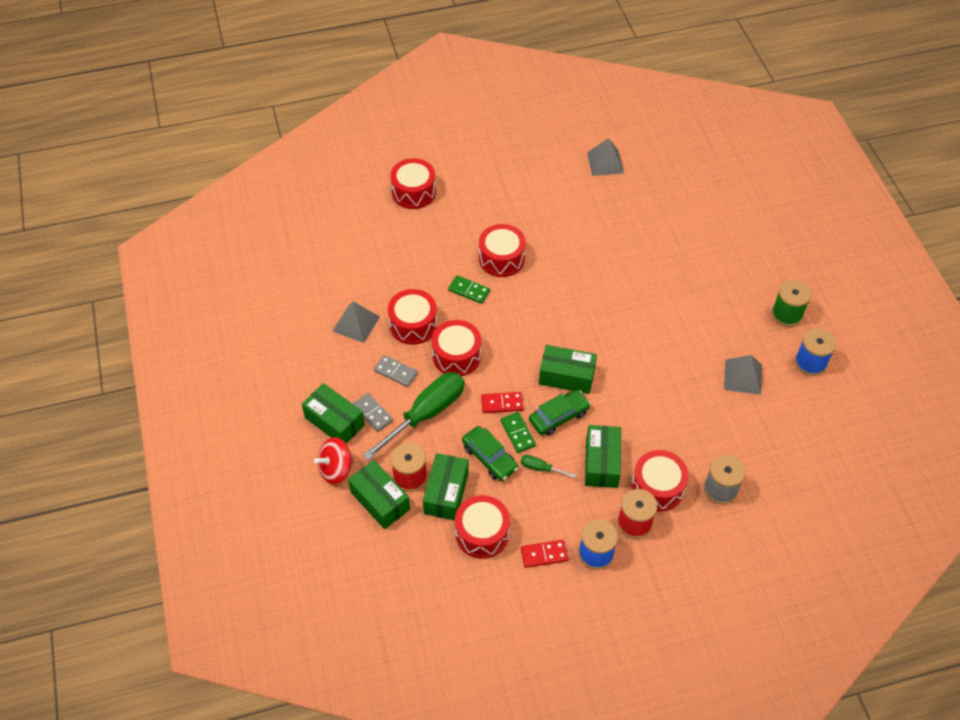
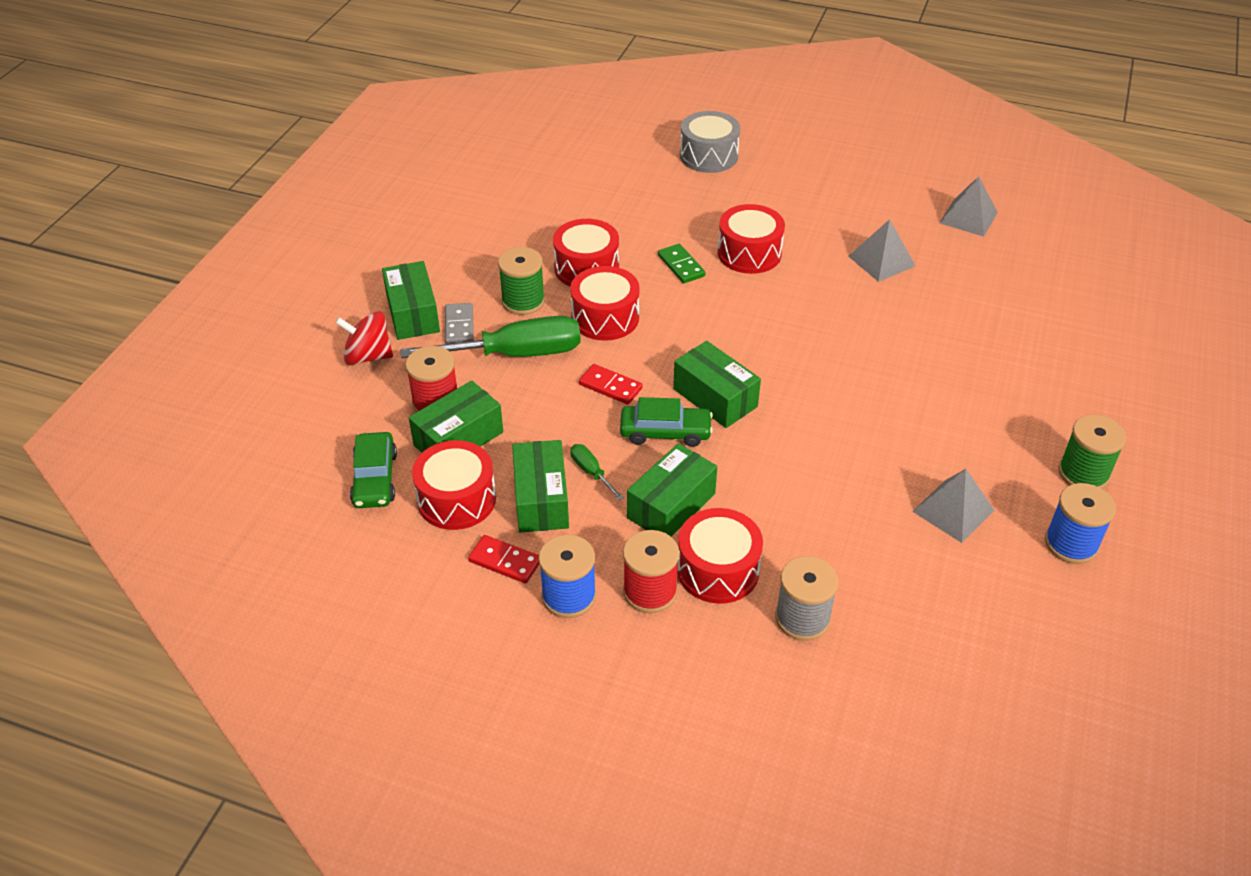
camera: 35 degrees right, 10 degrees down
(356, 324) = (526, 240): grey pyramid -> grey pyramid (881, 261)
(380, 500) = (381, 408): green box -> green box (541, 499)
(396, 372) = (523, 301): grey domino -> green spool
(414, 192) = (708, 156): red drum -> grey drum
(489, 457) = (542, 430): green car -> green car (375, 478)
(517, 433) = (599, 424): green domino -> none

